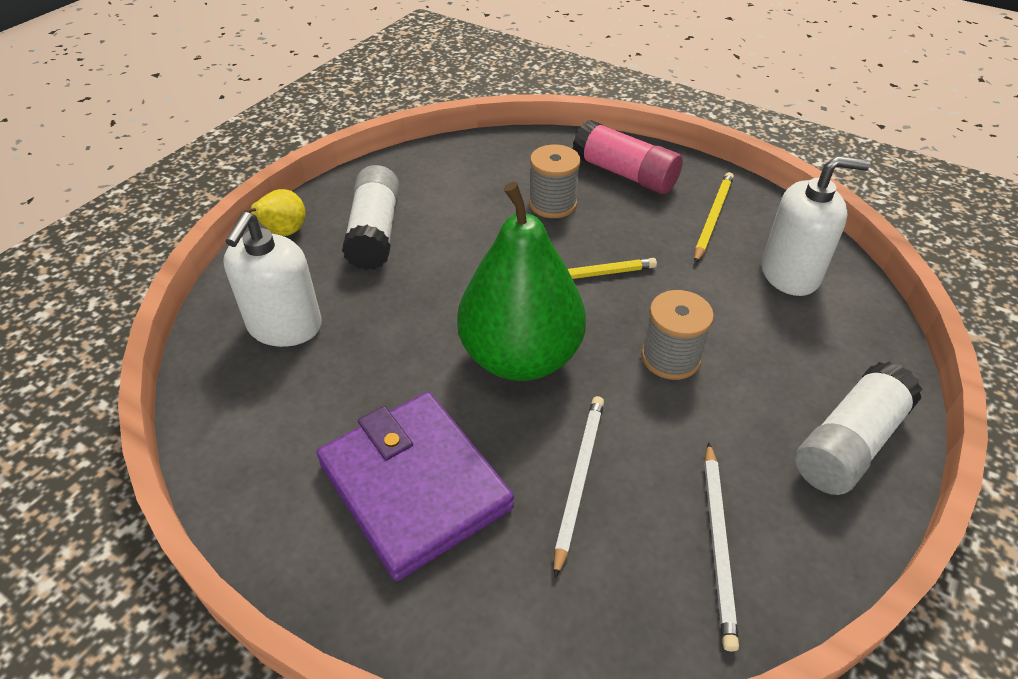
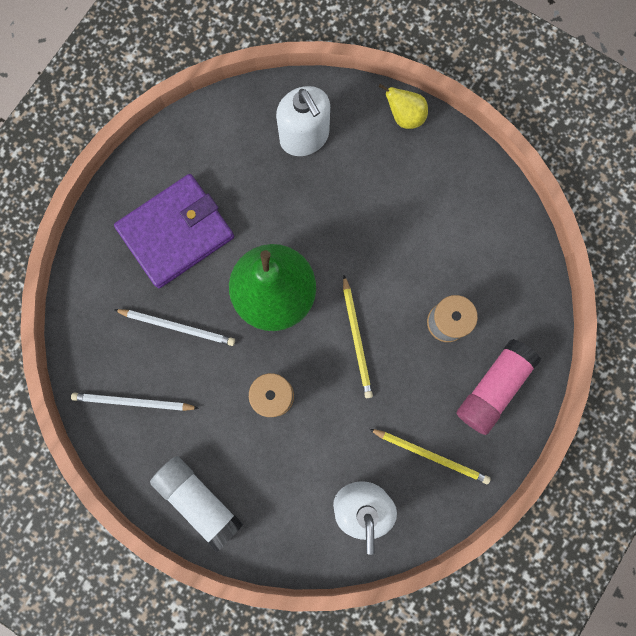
camera: 90 degrees right, 35 degrees up
(285, 326) = (304, 136): white soap dispenser -> white soap dispenser turned 135 degrees counterclockwise
(375, 233) = (406, 183): white glue stick -> none

